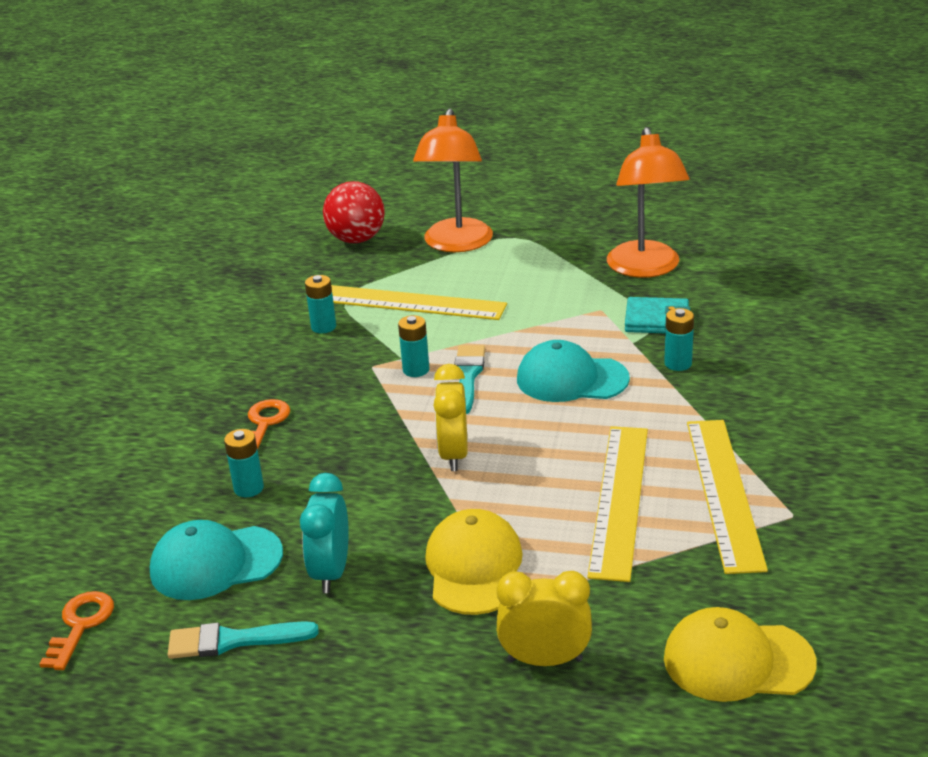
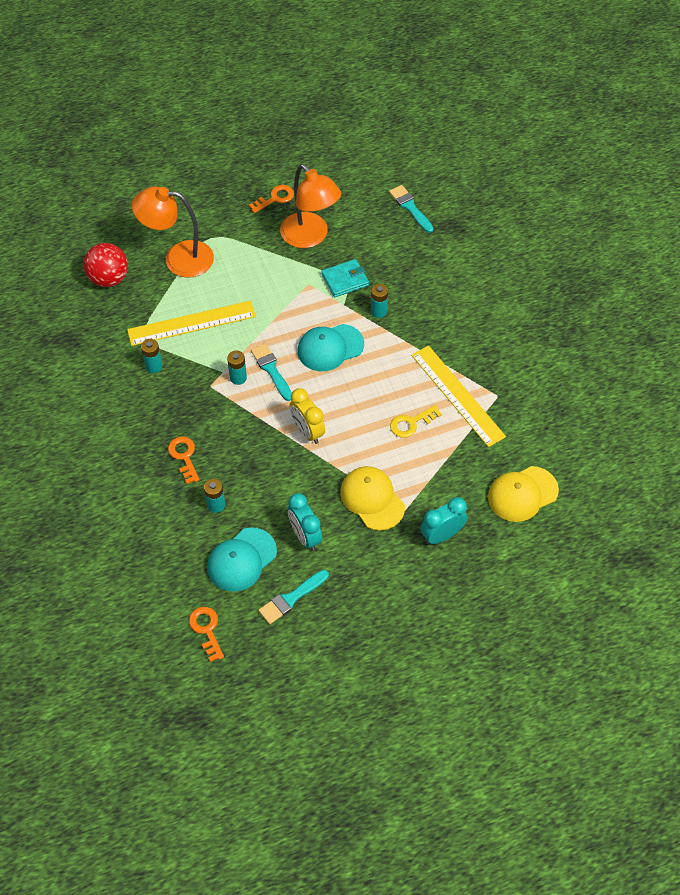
camera: 35 degrees left, 25 degrees up
(456, 244) = (178, 258): orange lamp -> orange lamp turned 120 degrees clockwise
(545, 660) = (442, 535): yellow clock -> turquoise clock
(619, 499) = (411, 423): yellow ruler -> yellow key
(631, 225) = (275, 198): none -> orange key
(817, 277) = (410, 208): none -> turquoise brush

